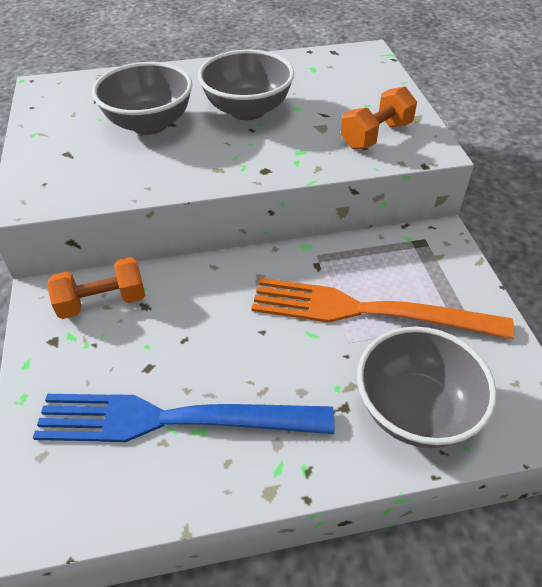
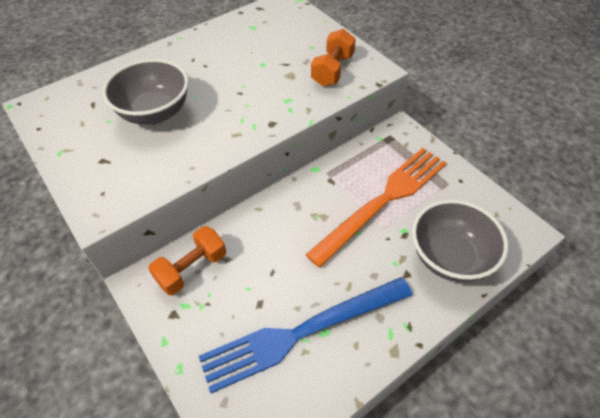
camera: 25 degrees left, 5 degrees up
(247, 110) = (226, 77): grey bowl -> none
(368, 311) = (383, 201): orange fork -> orange fork turned 150 degrees clockwise

